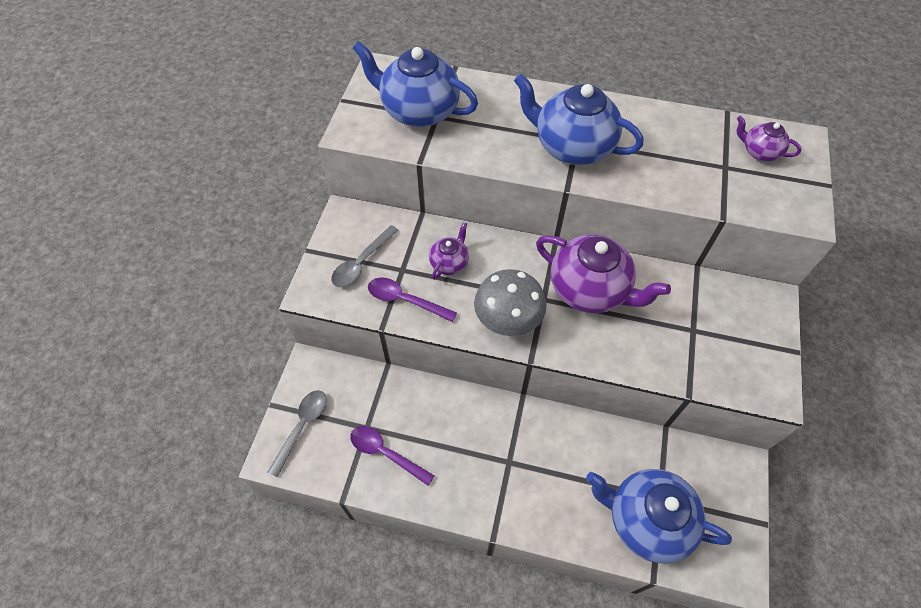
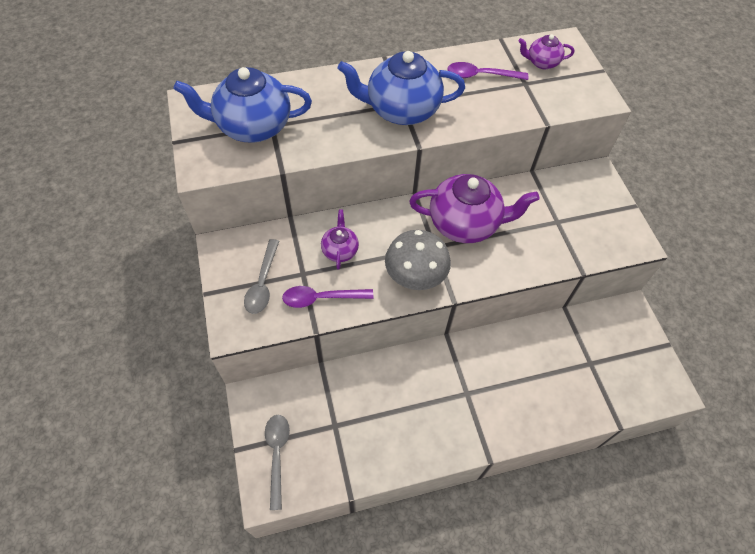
camera: 30 degrees left, 0 degrees up
(385, 453) = (363, 438): purple spoon -> purple spoon (480, 75)
(646, 520) = (590, 385): blue teapot -> none

